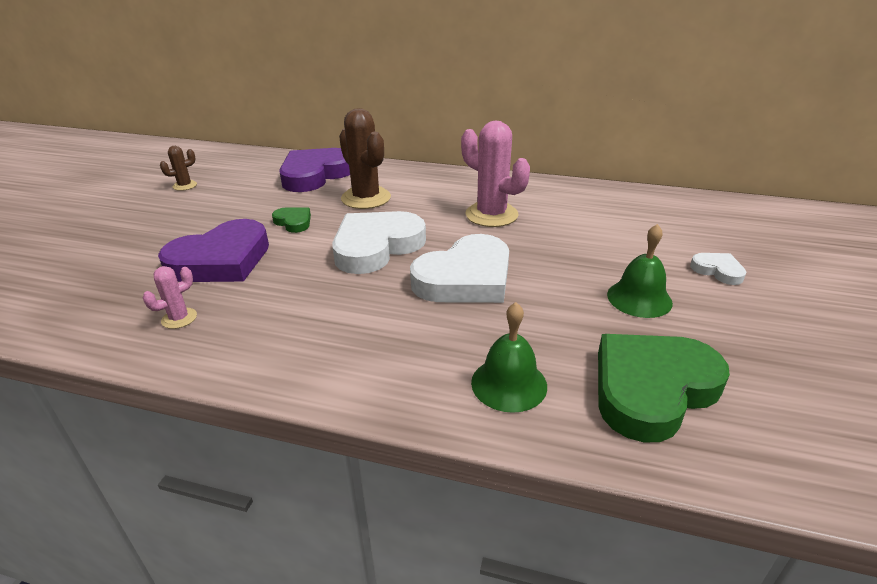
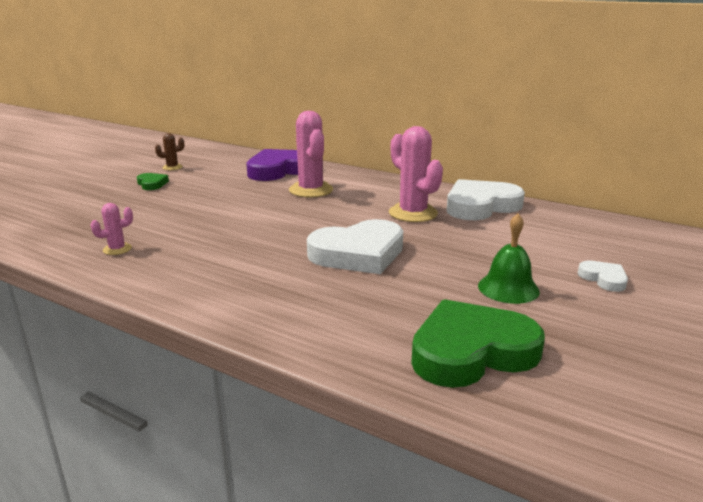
camera: 15 degrees right, 10 degrees down
(221, 260) = (170, 217): purple heart -> none
(293, 222) = (241, 200): green heart -> green heart (152, 184)
(366, 198) = (311, 190): brown cactus -> pink cactus
(376, 247) = (297, 223): white heart -> white heart (480, 206)
(509, 384) = (346, 328): green bell -> none

